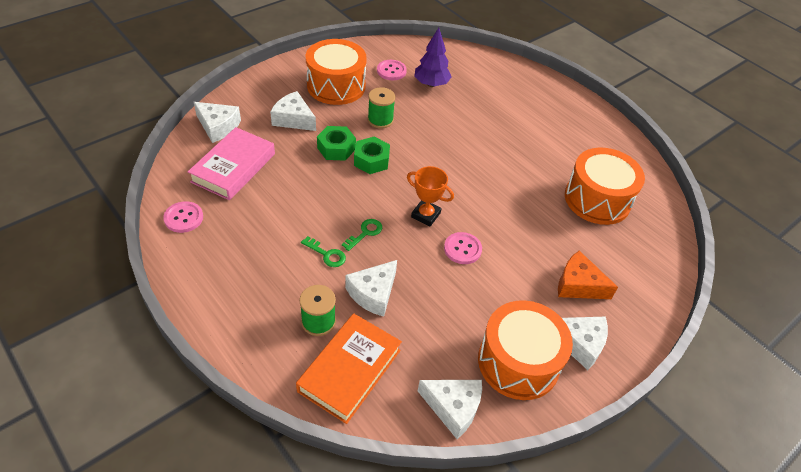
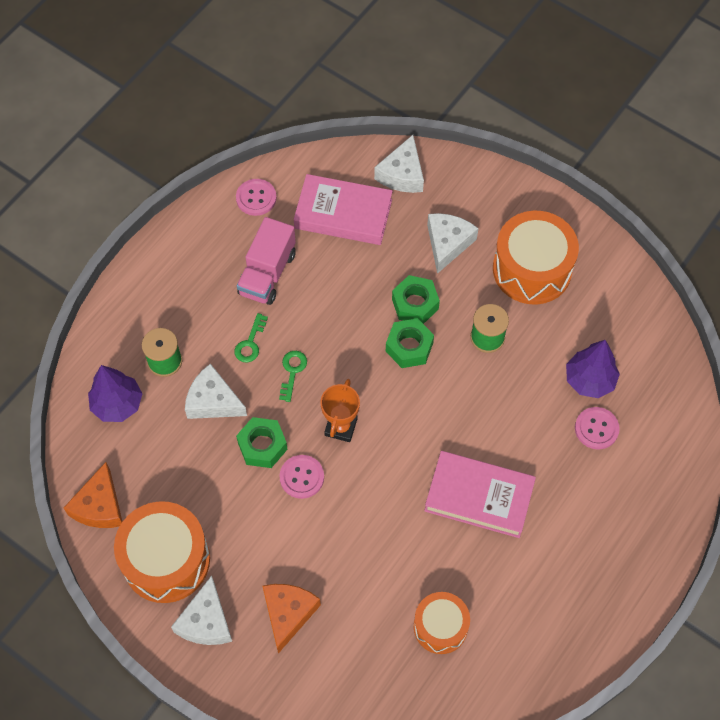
camera: 80 degrees right, 15 degrees up
(264, 227) = (267, 273): none -> pink truck
(349, 370) = (117, 404): orange book -> purple tree
(365, 233) = (292, 371): green key -> green key turned 105 degrees counterclockwise
(391, 71) = (595, 324): pink button -> pink button (596, 429)
(427, 268) = (262, 446): none -> green nut
(453, 408) = (99, 506): white cheese -> orange cheese
(502, 155) = (479, 497): none -> pink book
(597, 199) = (440, 627): orange drum -> orange drum, size x0.61

